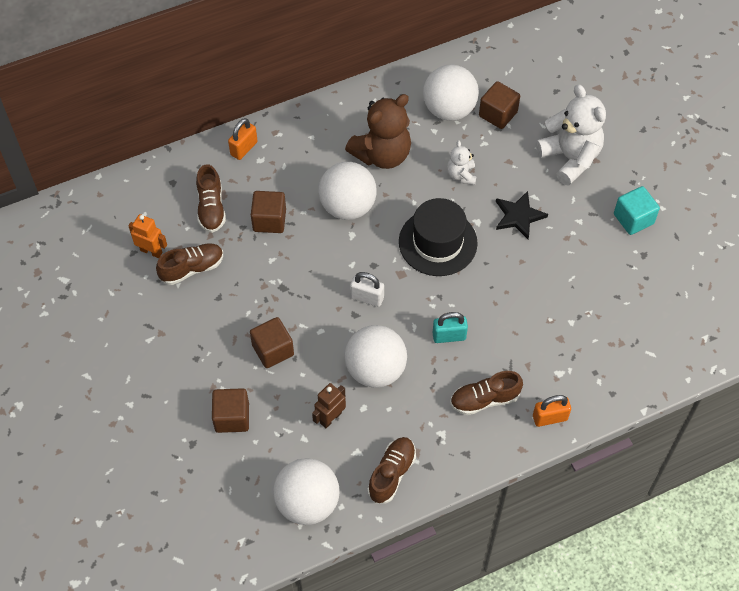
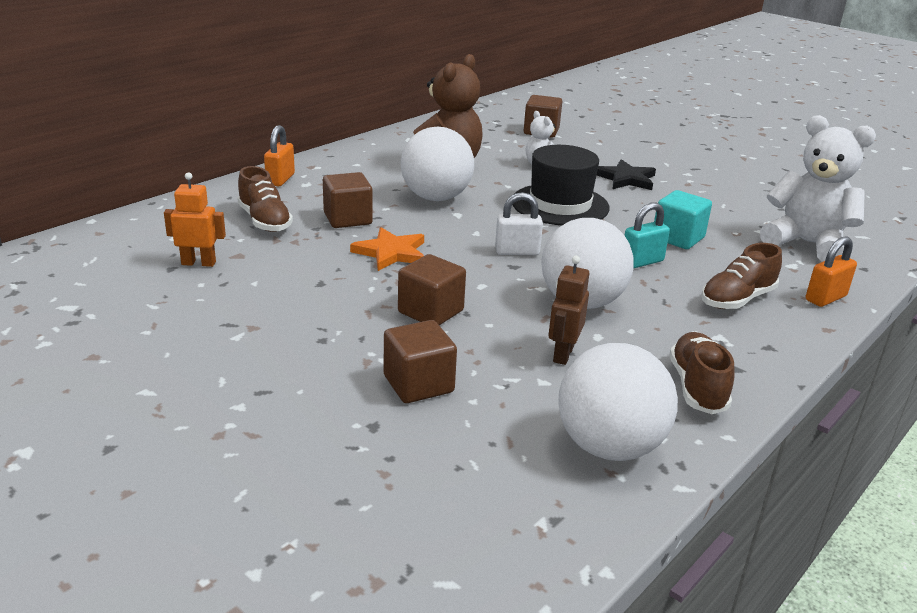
camera: 25 degrees left, 30 degrees down
(192, 268) = (267, 267): brown shoe -> none
(279, 274) = (391, 252): none -> orange star
(449, 109) = (490, 134): white ball -> none
(570, 158) = (636, 144): white teddy bear -> white teddy bear (806, 243)
(633, 219) = (735, 166): turquoise cube -> turquoise cube (678, 238)

